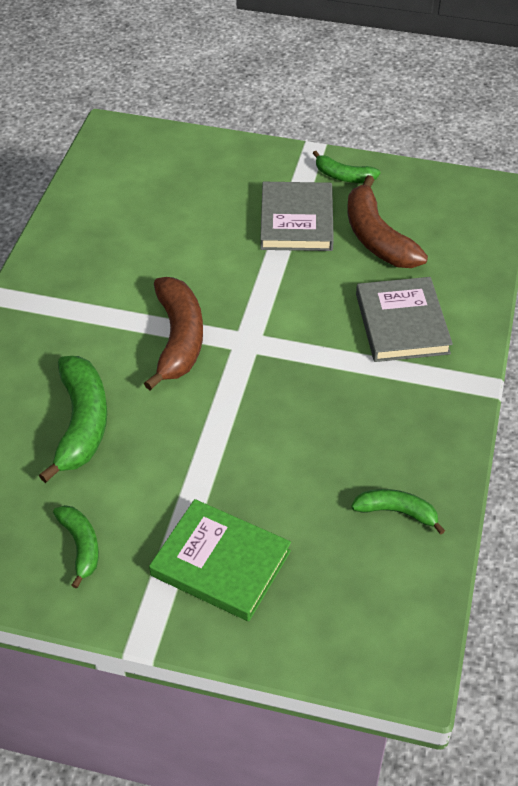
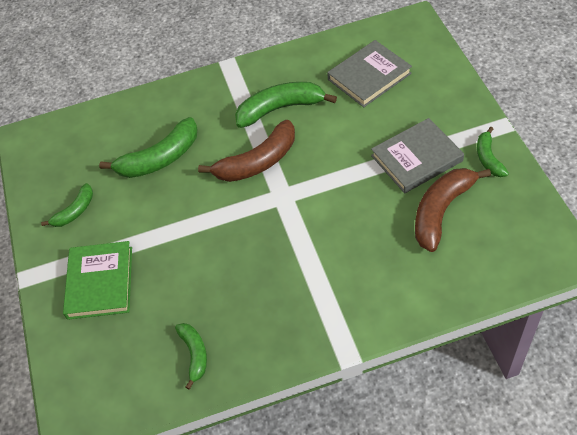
camera: 65 degrees right, 5 degrees up
(120, 285) = (280, 108): none -> green banana
(402, 323) = (367, 270): grey book -> grey book (369, 76)

